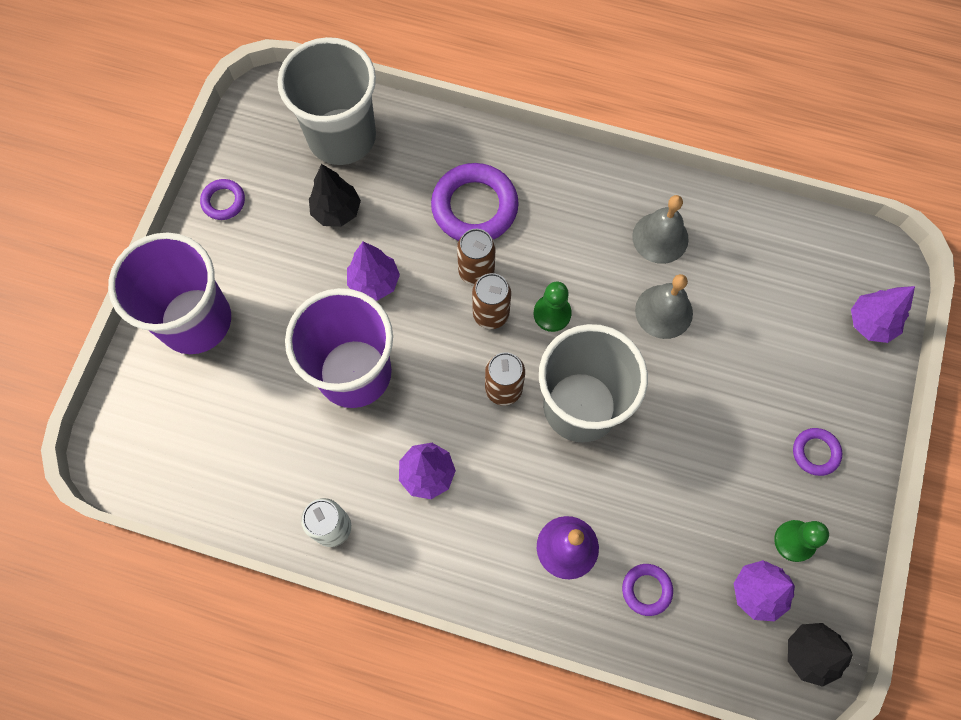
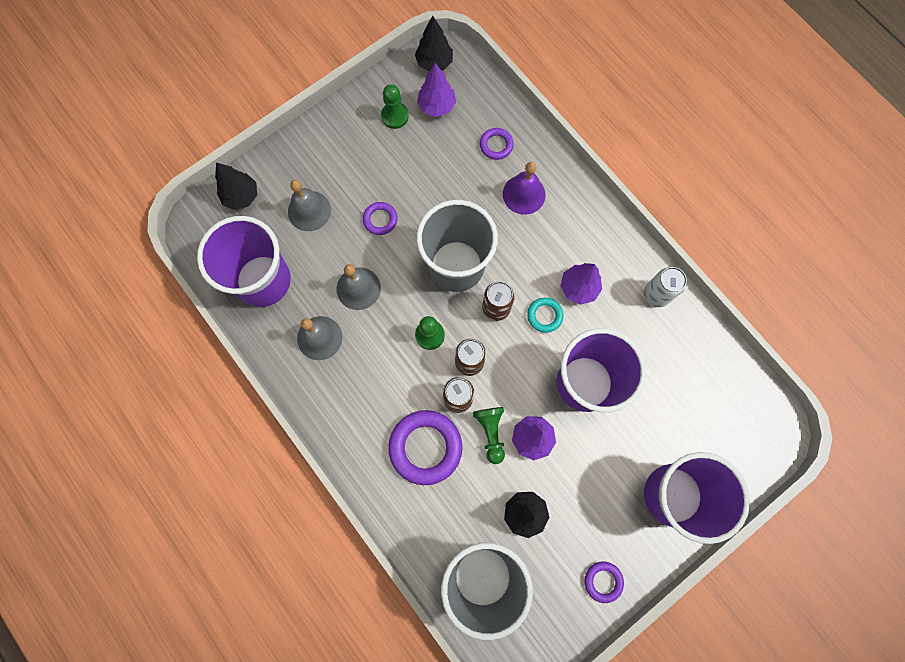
camera: 145 degrees left, 5 degrees up
(420, 261) = (490, 432): none -> green pawn
(444, 416) = (544, 315): none -> turquoise ring
(765, 254) = (263, 280): none -> purple cup
(787, 357) = (309, 211): none -> grey bell
(815, 452) = (342, 150): purple ring -> purple ring (380, 219)
(870, 323) = (241, 196): purple tree -> black tree

